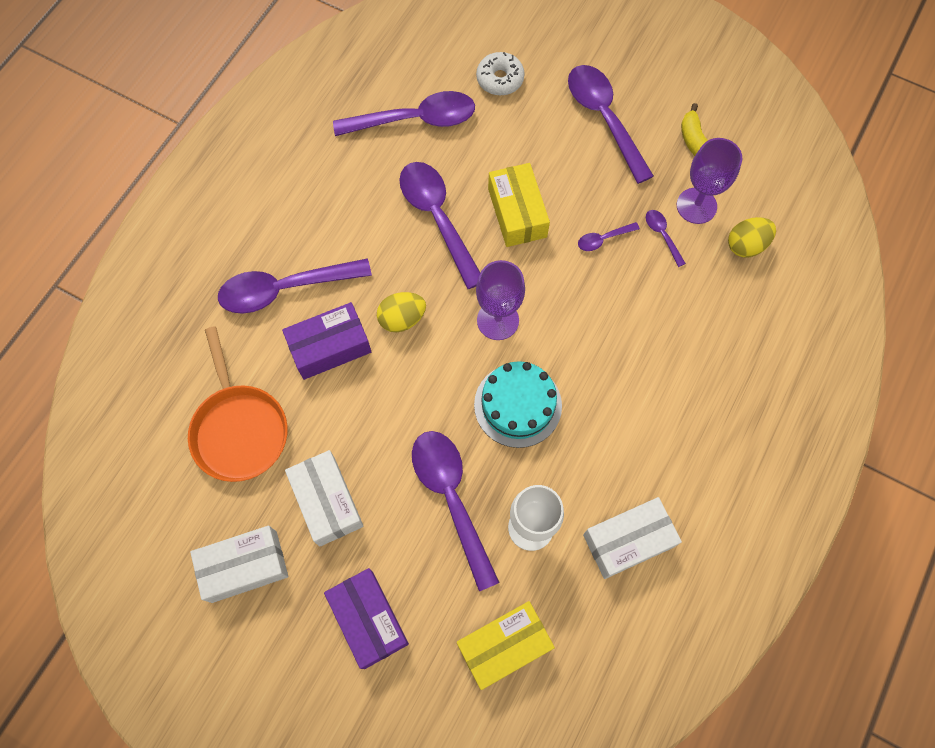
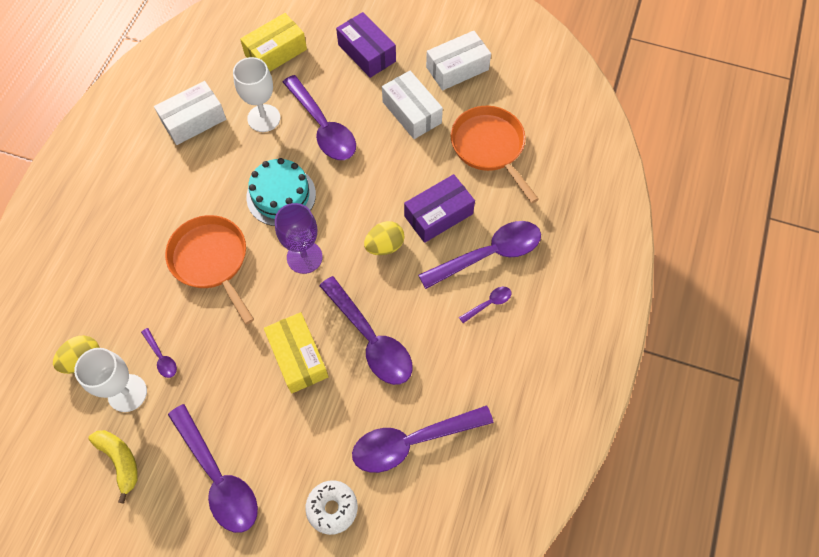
camera: 170 degrees right, 5 degrees down
(603, 239) = (216, 344): purple spoon -> purple spoon (488, 304)
(606, 333) = (211, 261): none -> orange pan
(696, 206) = (127, 393): purple goblet -> white goblet

